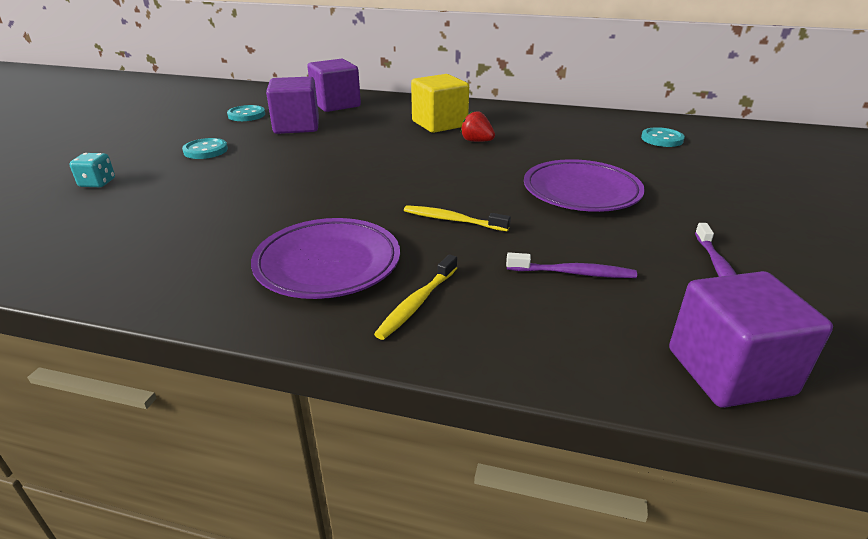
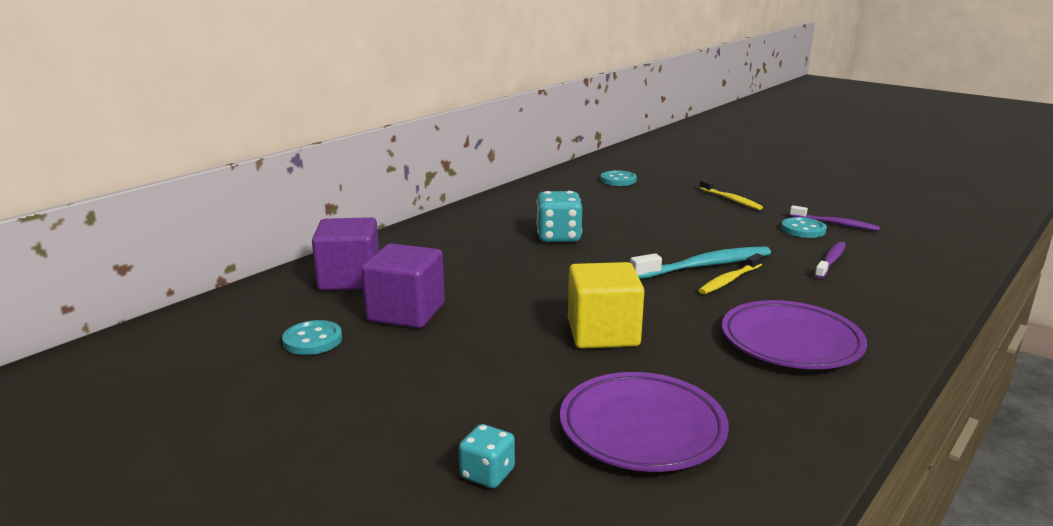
camera: 65 degrees left, 10 degrees down
(206, 150) = (434, 381): turquoise button -> turquoise button (803, 229)
(417, 303) = (863, 317): yellow toothbrush -> yellow toothbrush (731, 200)
(439, 124) = (491, 241): yellow cube -> yellow cube (603, 333)
(477, 141) = (558, 237): red strawberry -> turquoise dice
(477, 205) = (705, 266): none -> turquoise toothbrush
(581, 192) = (702, 228): purple plate -> purple plate (642, 428)
(729, 371) = (946, 253): purple cube -> none

